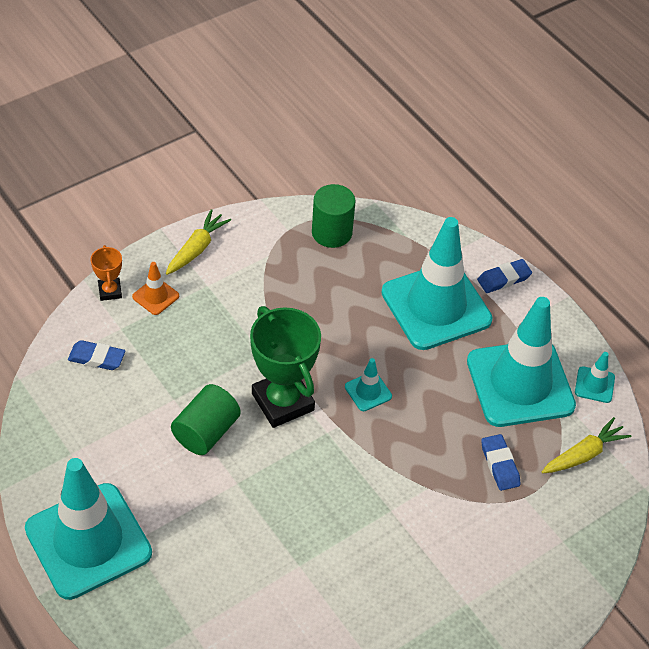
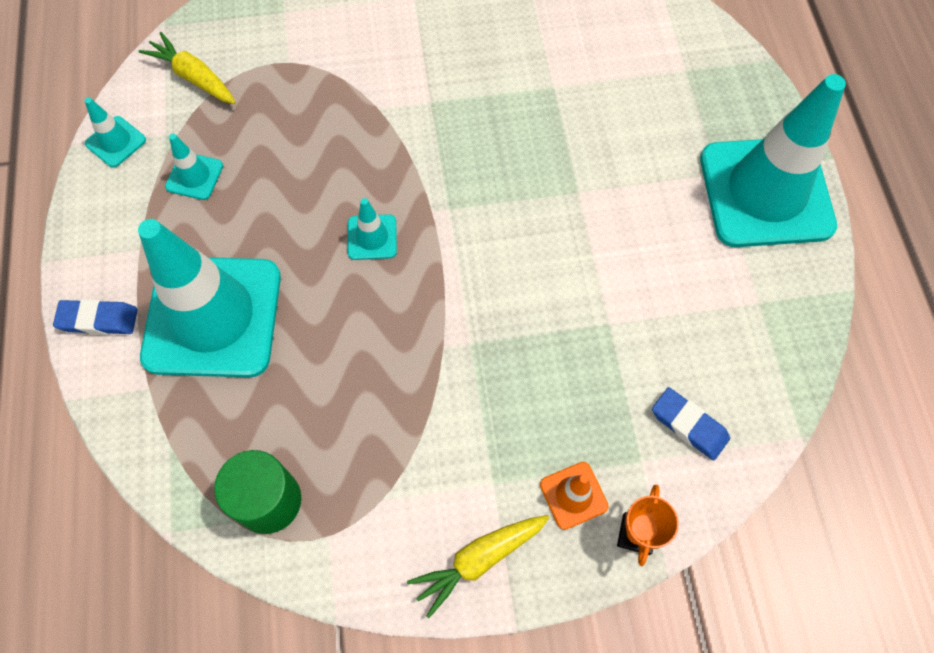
camera: 150 degrees left, 15 degrees up
(206, 432) = (587, 264): green cylinder -> none
(282, 402) = (479, 265): green trophy -> none
(499, 465) = (287, 101): blue eraser -> none
(520, 383) = (194, 176): turquoise traffic cone -> turquoise traffic cone, size x0.40
(584, 454) = (194, 77): yellow carrot -> yellow carrot turned 45 degrees clockwise

